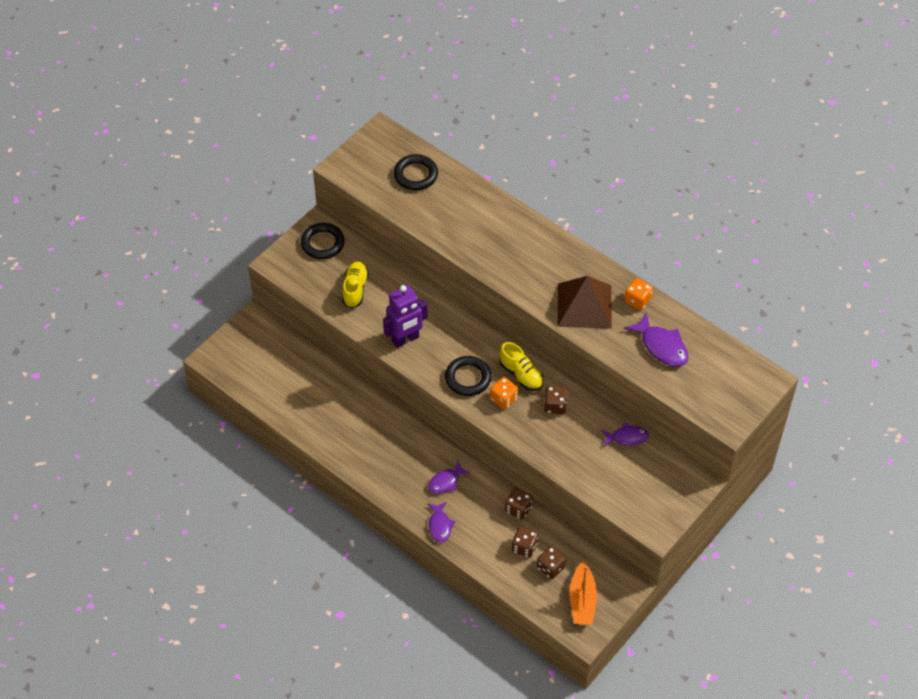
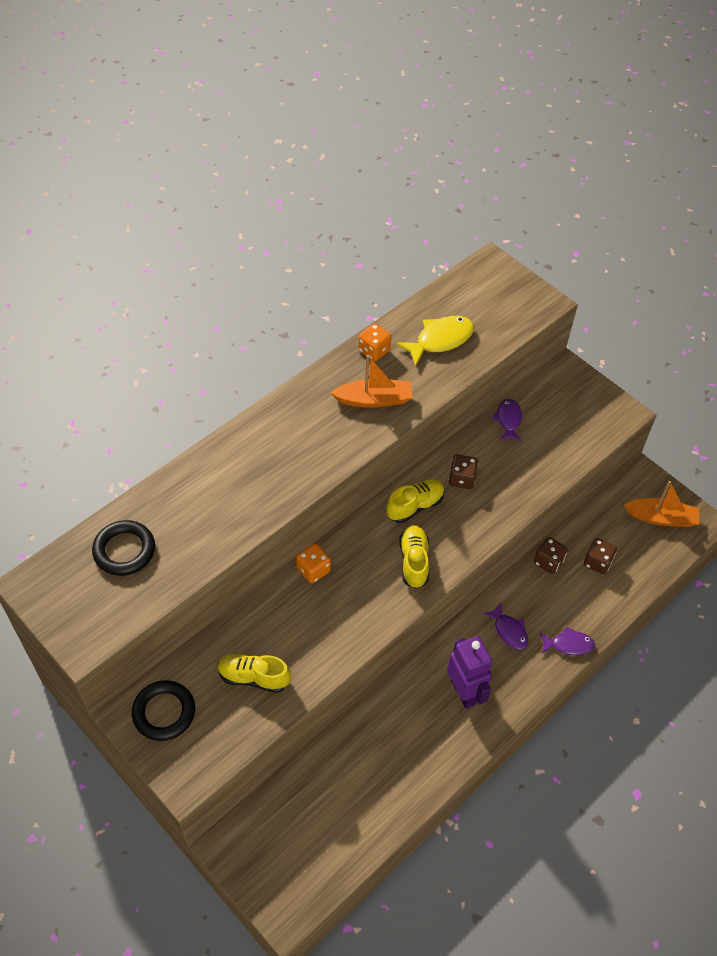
camera: 85 degrees left, 0 degrees up
(405, 339) = (345, 624): purple robot -> purple robot (464, 692)
(468, 378) = (414, 561): black ring -> yellow shoe
(504, 399) = (448, 528): orange dice -> orange dice (313, 570)
(550, 567) = (622, 541): brown dice -> none
(584, 305) = (374, 400): brown pyramid -> orange boat
(661, 346) = (440, 340): purple fish -> yellow fish

